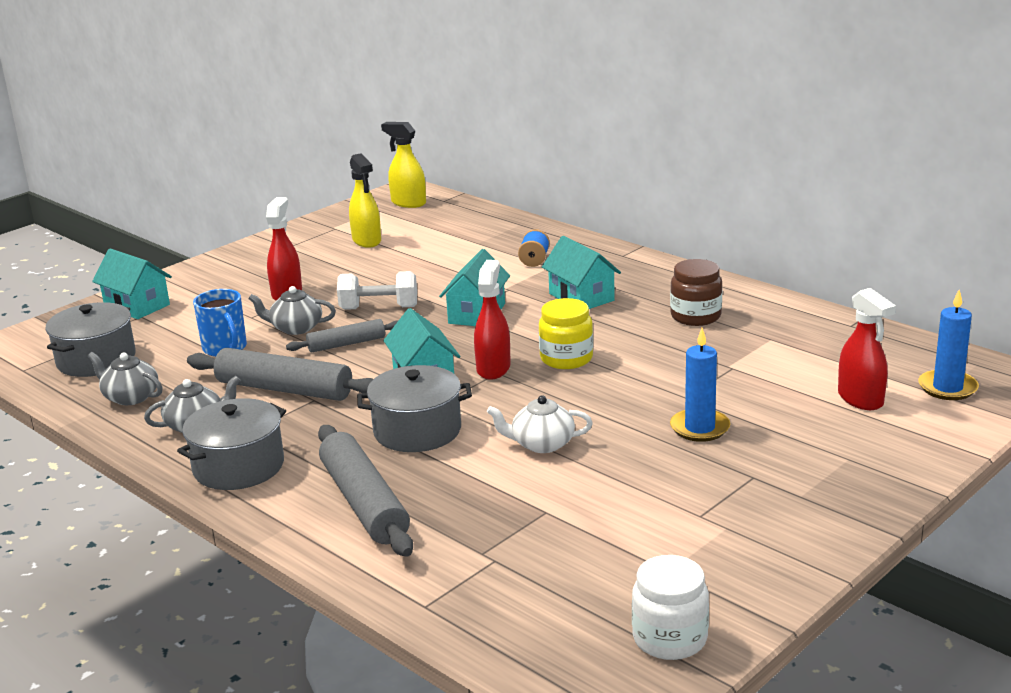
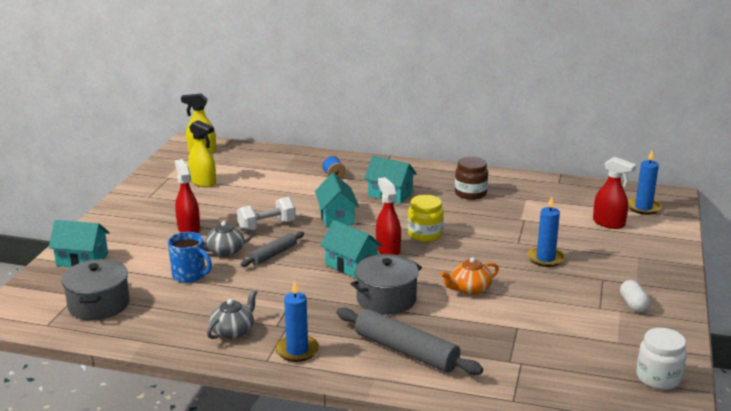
camera: 30 degrees left, 0 degrees up
(130, 397) = (160, 324): grey teapot -> none
(238, 467) = (297, 350): grey pot -> blue candle
(284, 389) = (266, 293): grey rolling pin -> none
(541, 444) = (469, 289): white teapot -> orange teapot
(757, 524) = (633, 304): none -> white capsule

